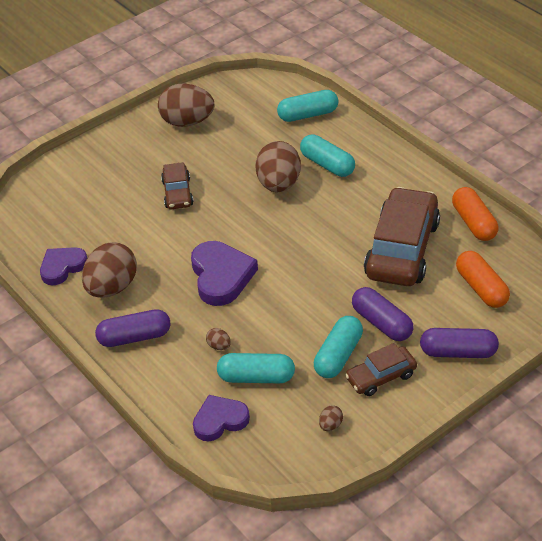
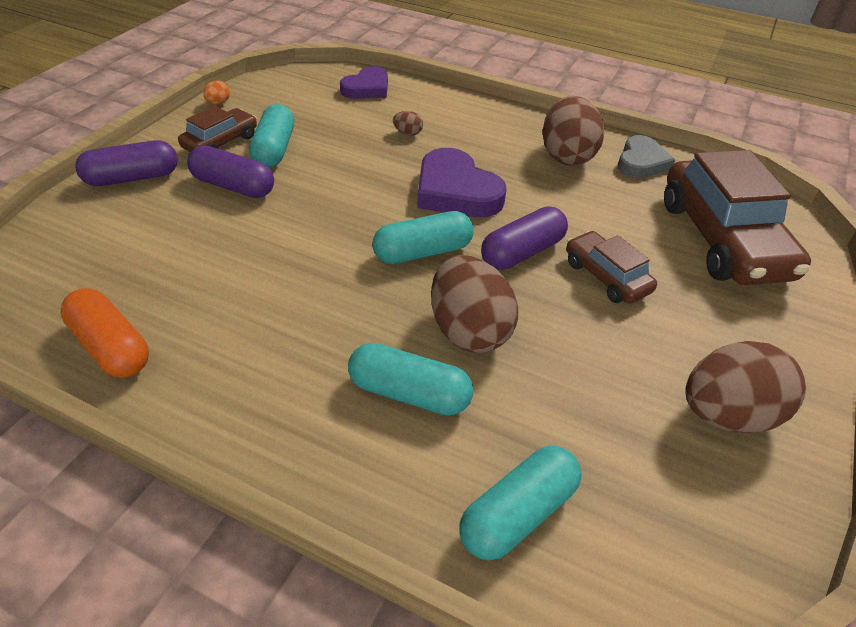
camera: 150 degrees right, 0 degrees up
(62, 267) = (641, 162): purple heart -> grey heart
(134, 337) = (498, 124): purple capsule -> purple capsule (522, 252)
(256, 377) = (352, 119): turquoise capsule -> turquoise capsule (423, 252)
(330, 425) = (261, 102): brown egg -> none
(371, 435) = (218, 103): none -> orange egg
(402, 249) = (228, 276): brown car -> brown car (722, 239)
(481, 288) = (100, 251): orange capsule -> none

